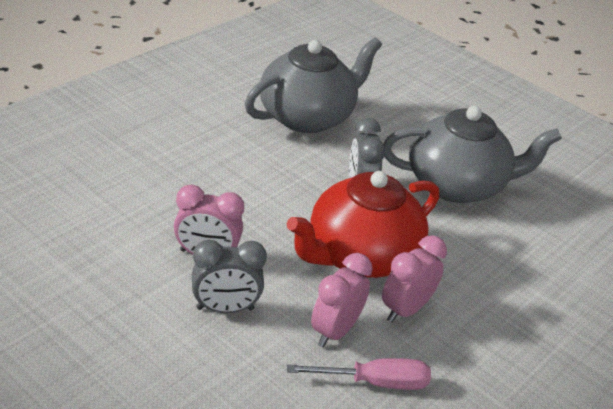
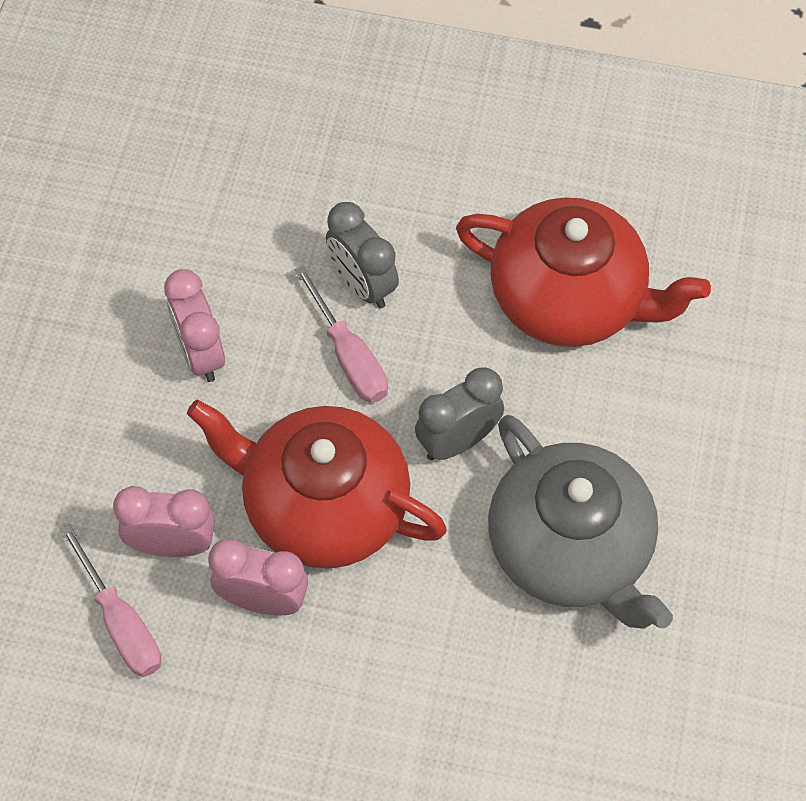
camera: 65 degrees right, 25 degrees up
(225, 309) = (129, 421): grey clock -> grey clock (362, 284)
(268, 200) = (349, 356): none -> pink screwdriver
(307, 117) = (570, 299): grey teapot -> red teapot

